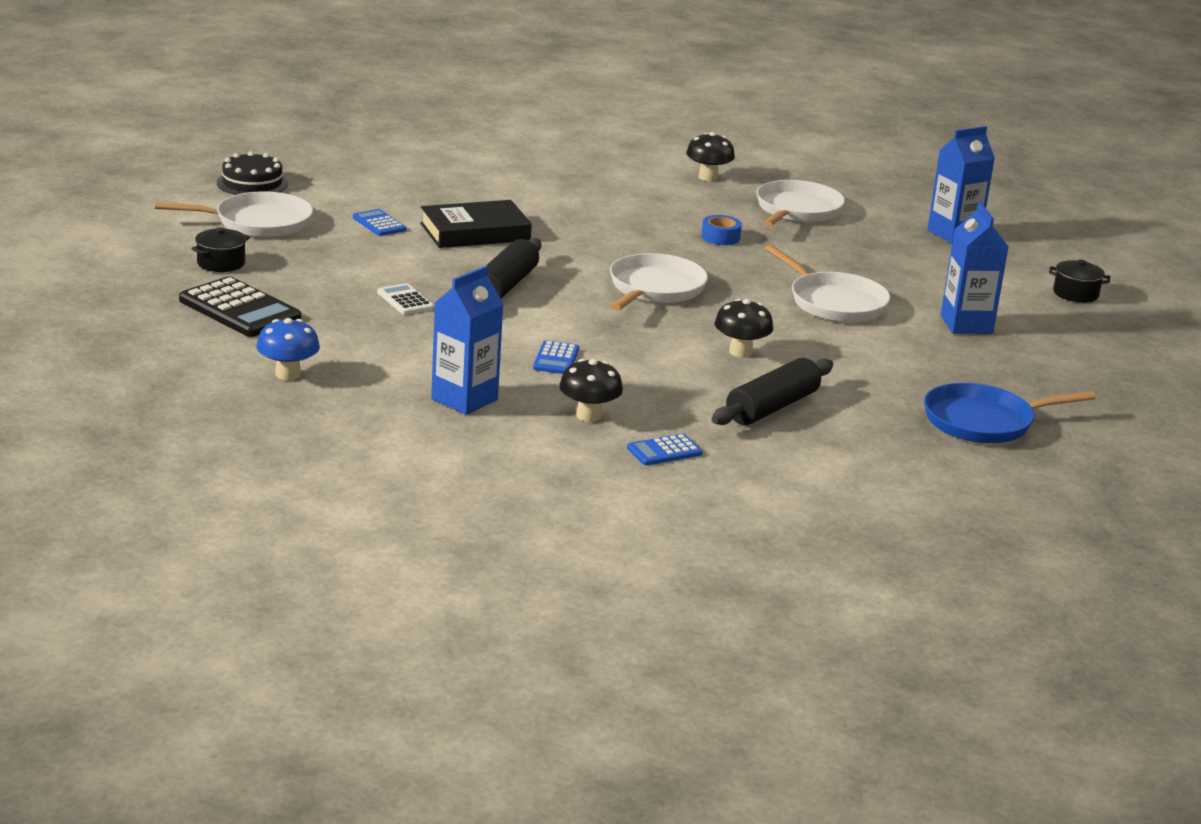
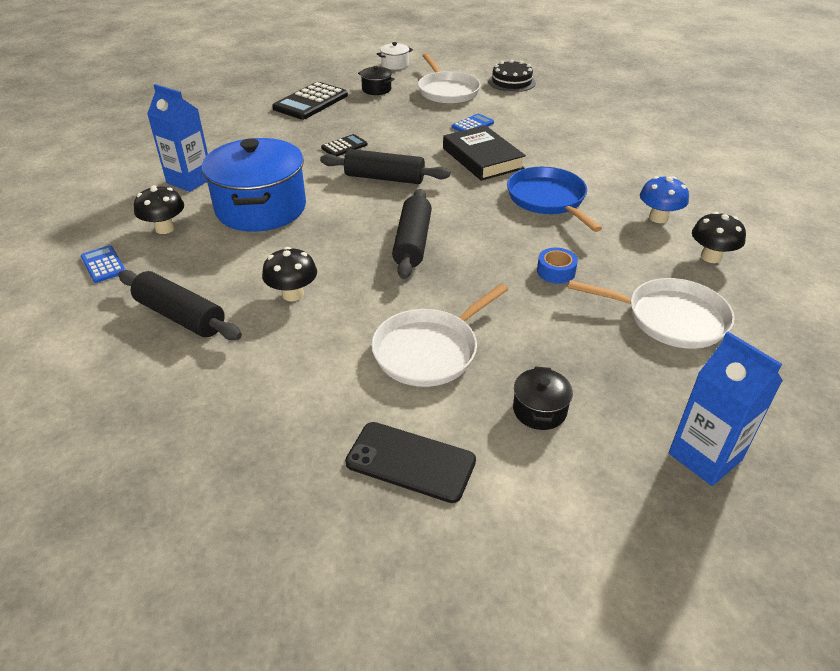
camera: 85 degrees right, 15 degrees up
(128, 241) = (395, 65): none -> white pot
(288, 374) = (222, 125): blue mushroom -> blue mushroom (658, 218)
(405, 300) = (344, 146): white calculator -> black calculator
(556, 359) = (261, 208): blue calculator -> blue pot
(655, 289) = (412, 242): white pan -> black rolling pin
(966, 325) = (410, 462): blue carton -> black phone
(983, 422) = (148, 470): blue pan -> blue pan (548, 199)
(1075, 294) = (570, 598): black pot -> black pot (539, 410)

